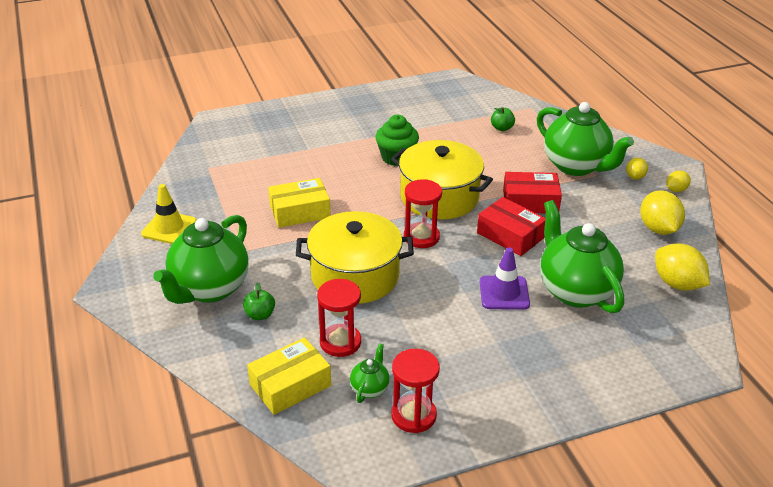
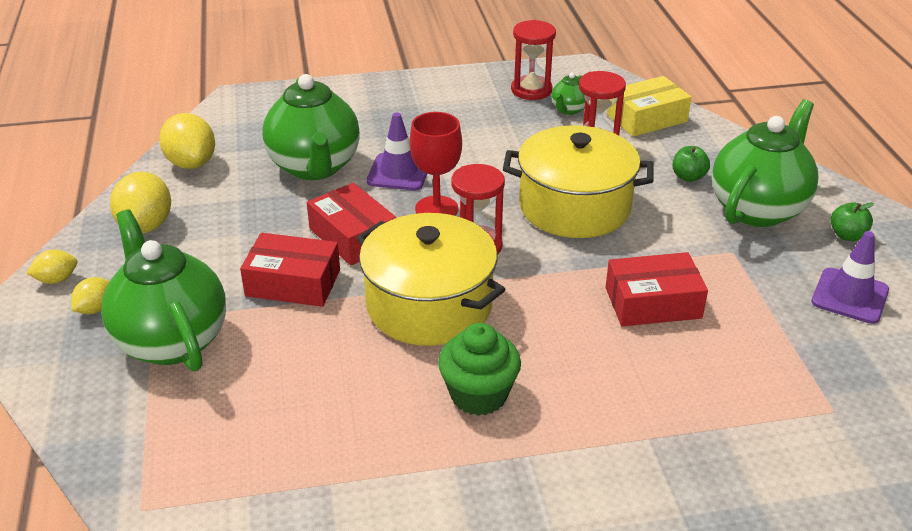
camera: 170 degrees left, 0 degrees up
(169, 228) = (850, 296): yellow traffic cone -> purple traffic cone
(300, 212) = (653, 303): yellow box -> red box
(460, 263) = (436, 209): none -> red goblet
(502, 128) = (243, 450): green apple -> green apple (847, 235)

